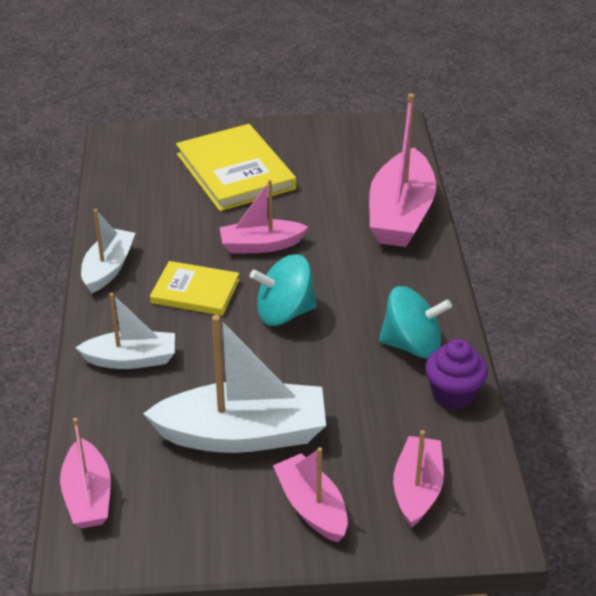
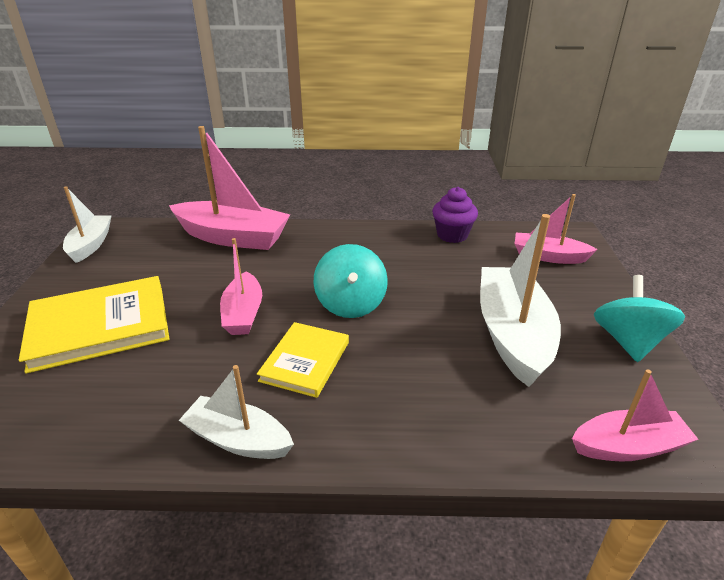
camera: 85 degrees left, 5 degrees down
(131, 359) = (413, 413): white boat -> white boat (91, 245)
(312, 507) = (583, 302): pink boat -> none
(412, 345) = (399, 246): turquoise spinning top -> turquoise spinning top (628, 341)

